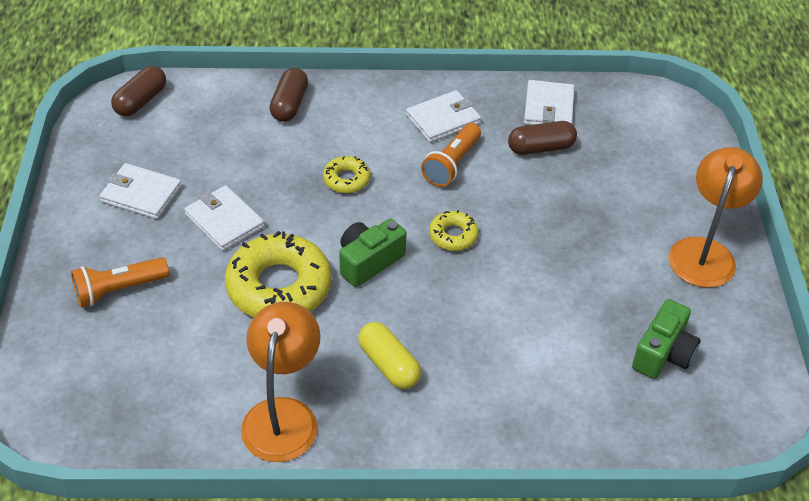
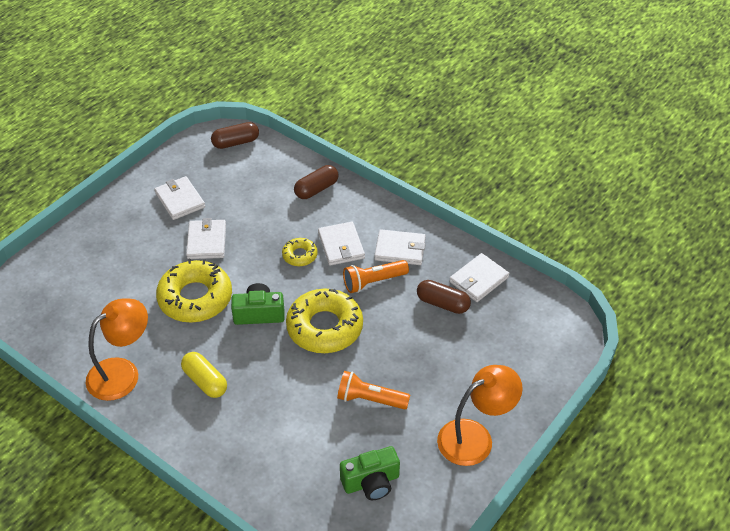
camera: 40 degrees right, 0 degrees up
(119, 290) = (114, 249): orange flashlight -> orange flashlight (370, 399)
(379, 147) = (341, 246): none -> white wallet
(389, 365) = (205, 381): yellow capsule -> yellow capsule turned 45 degrees counterclockwise
(453, 235) = (324, 327): yellow donut -> yellow donut, size x2.04

